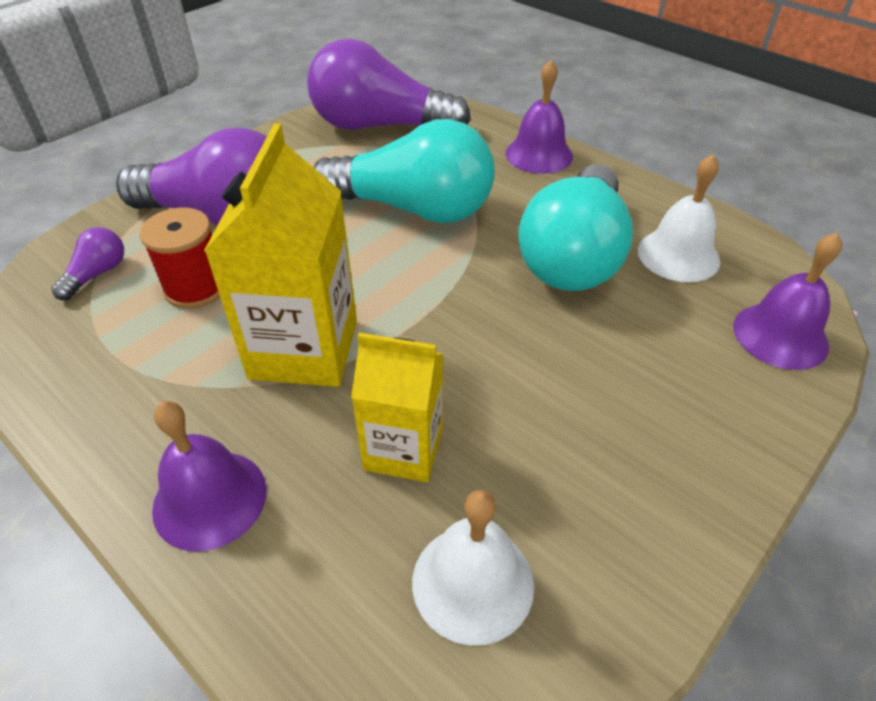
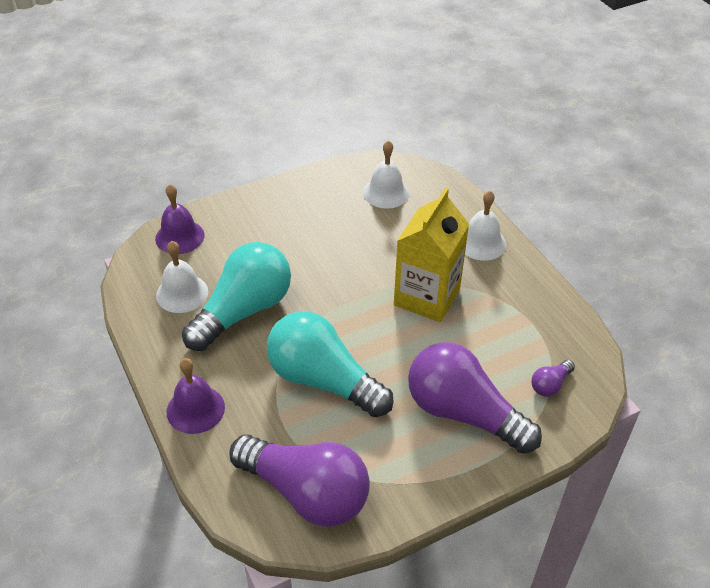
camera: 160 degrees left, 0 degrees up
(196, 287) = (485, 355): red spool -> none
(210, 499) = (481, 243): purple bell -> white bell
(403, 449) = (393, 239): yellow carton -> none

